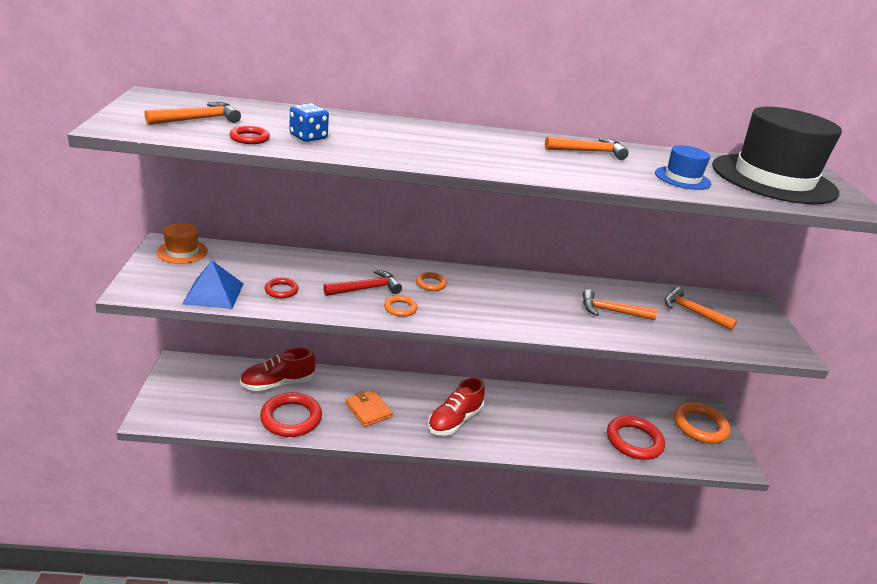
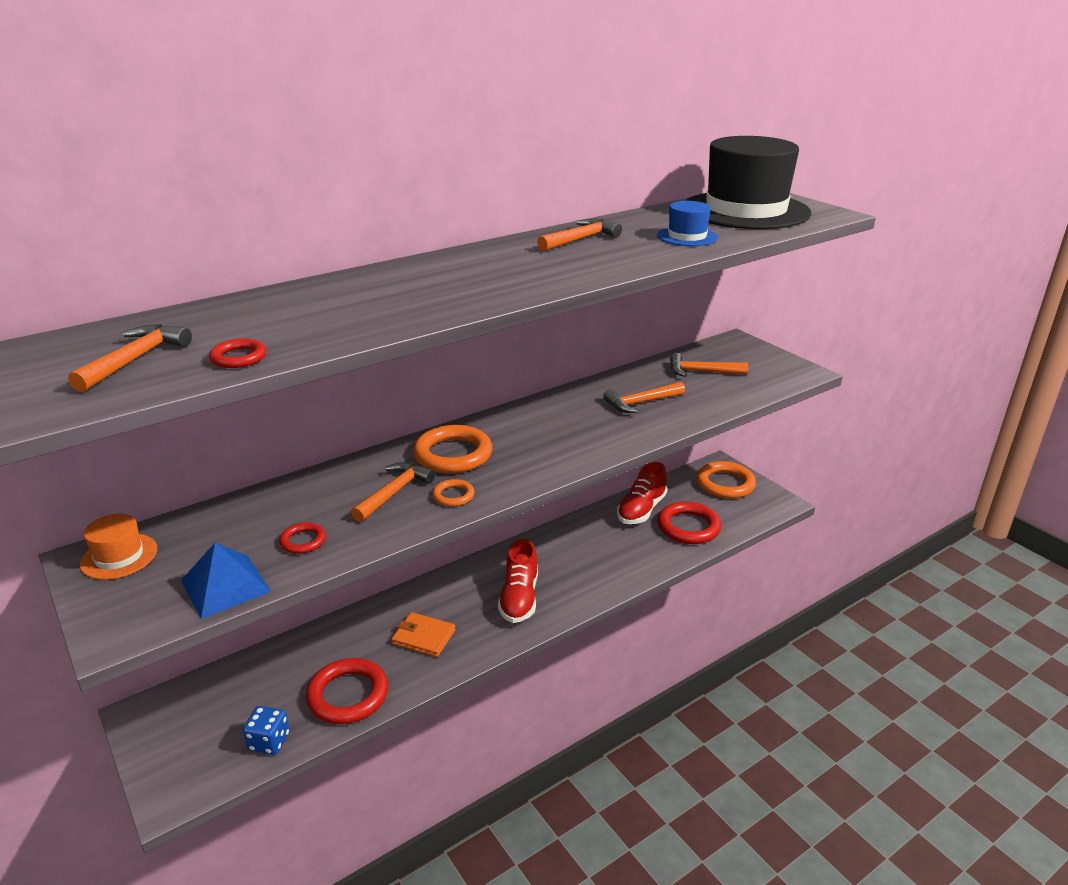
camera: 30 degrees left, 0 degrees up
(277, 383) = (293, 666): red shoe -> red shoe (641, 510)
(308, 137) = (301, 329): blue dice -> blue dice (269, 741)
(366, 289) = (394, 492): red hammer -> orange hammer
(431, 284) = (453, 454): orange ring -> orange ring, size x2.02

